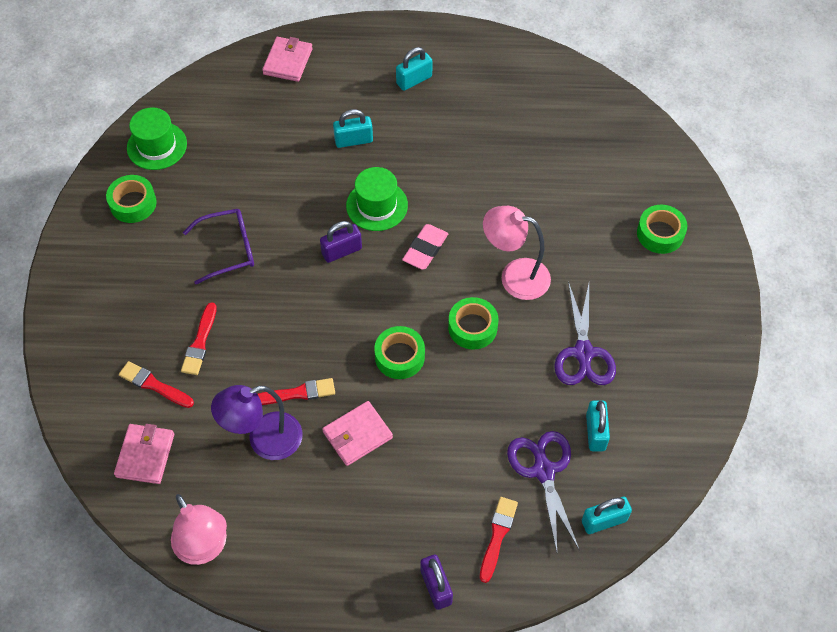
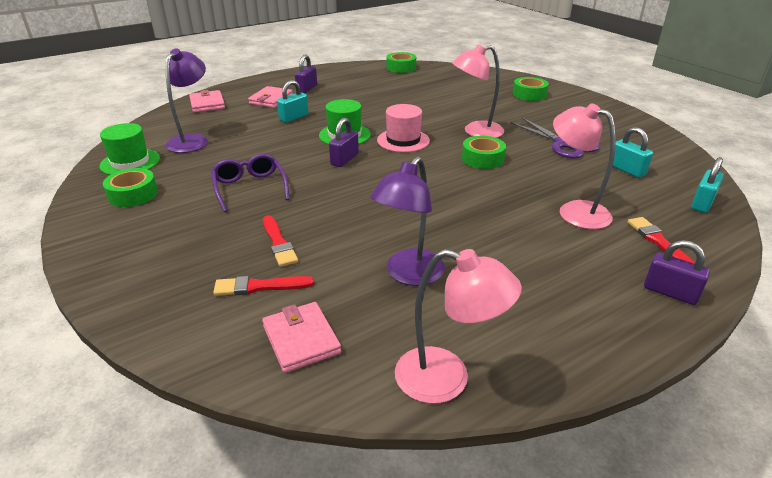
camera: 35 degrees left, 25 degrees down
(229, 249) = (250, 188): purple glasses -> purple glasses turned 60 degrees counterclockwise
(230, 133) = (192, 140): none -> purple lamp
(297, 393) = (401, 236): red brush -> none
(357, 435) = (480, 237): pink wallet -> pink wallet (271, 100)
(399, 356) = (454, 188): green tape -> green tape (401, 67)
(414, 80) = (307, 89): turquoise padlock -> purple padlock
(425, 249) = (403, 140): pink eraser -> pink hat
(472, 454) = (574, 211): none -> pink lamp
(543, 471) = (629, 198): purple scissors -> none

